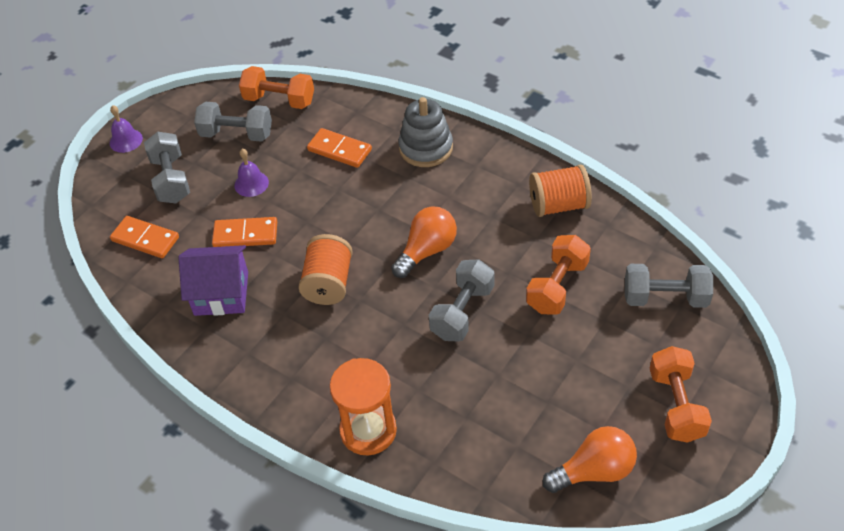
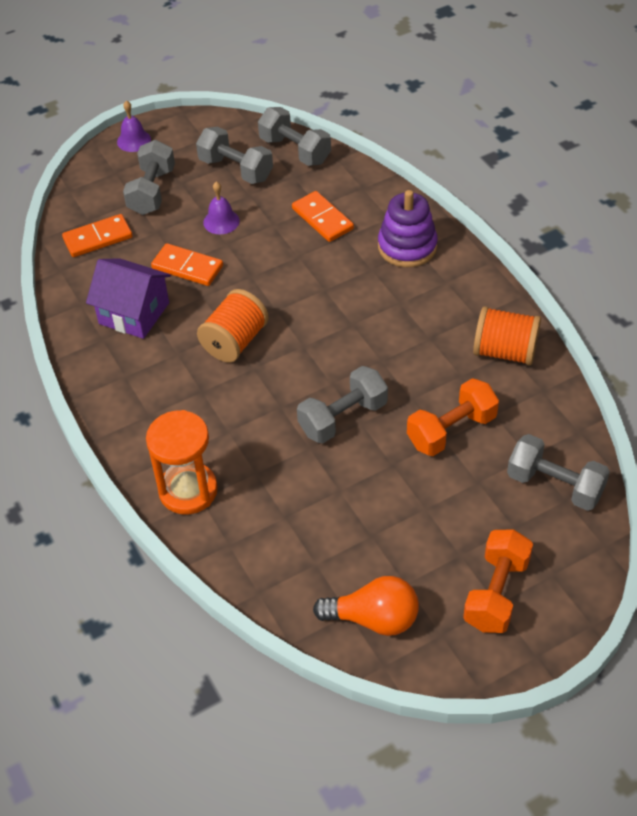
camera: 25 degrees right, 0 degrees up
(145, 239) = (98, 238): orange domino -> orange domino turned 75 degrees counterclockwise
(279, 100) = (295, 150): orange dumbbell -> grey dumbbell
(426, 148) = (407, 247): grey stacking toy -> purple stacking toy
(427, 251) = (345, 346): orange light bulb -> none

